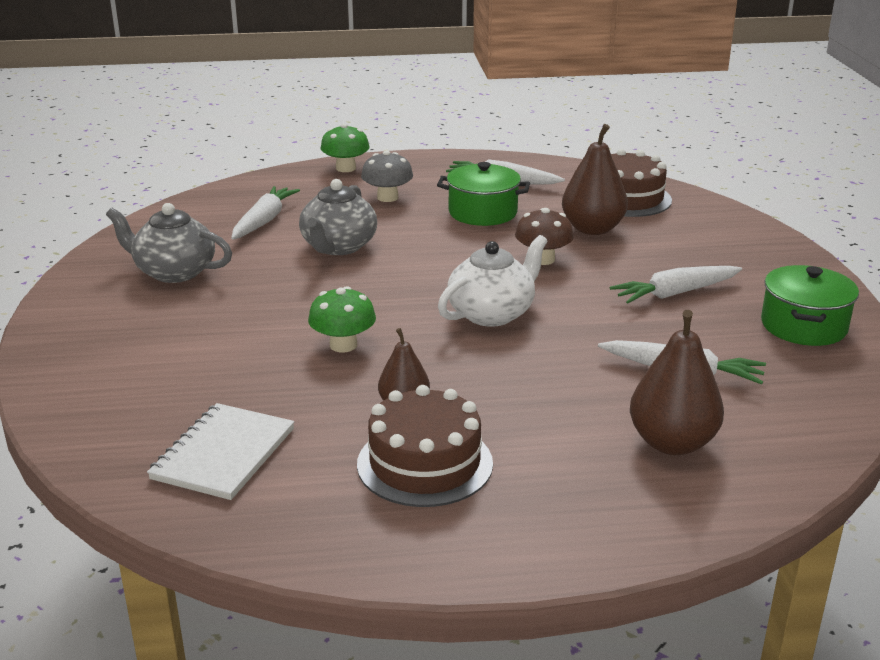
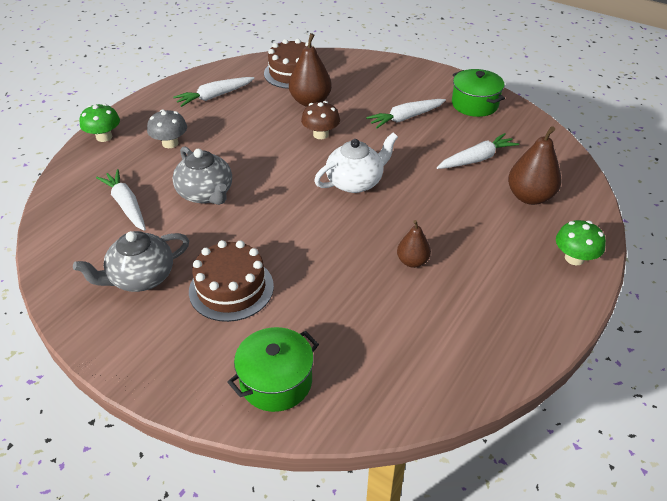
camera: 50 degrees left, 15 degrees up
(223, 454) = (391, 357): white notebook -> none
(343, 345) = (325, 251): green mushroom -> green mushroom (574, 258)
(425, 463) = (474, 283): brown cake -> brown cake (231, 288)
(482, 212) = (240, 123): green pot -> green pot (276, 381)
(492, 313) = (355, 182): white teapot -> white teapot turned 60 degrees clockwise
(675, 293) = (405, 118): white carrot -> white carrot turned 45 degrees clockwise

